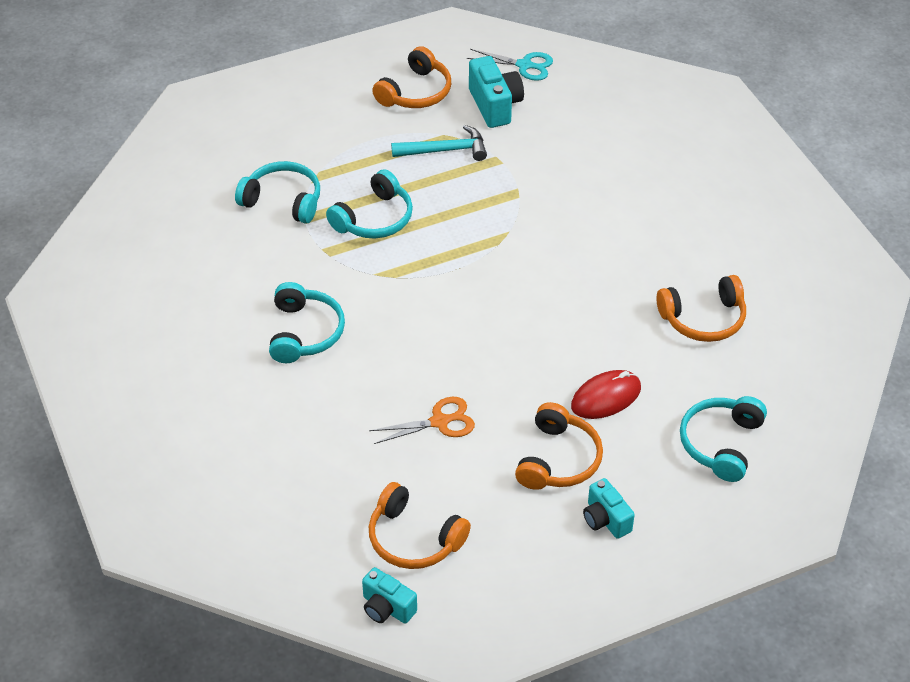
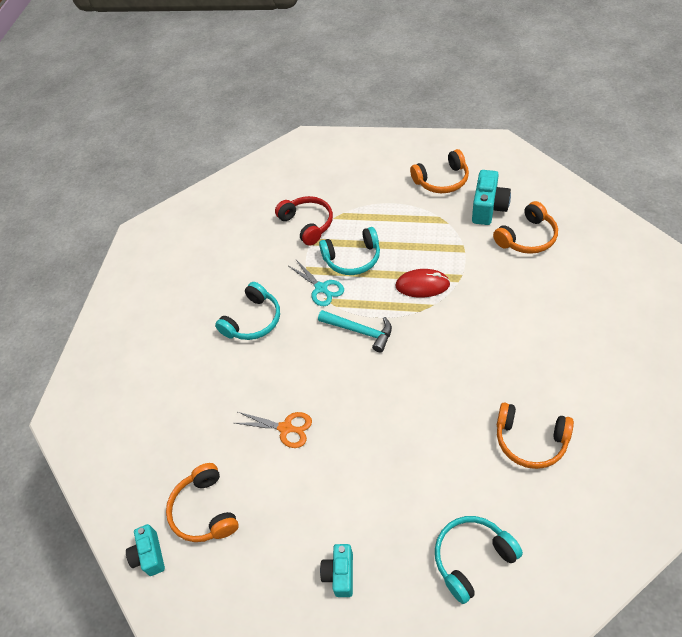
camera: 40 degrees right, 5 degrees up
(283, 200) = (307, 224): turquoise headphones -> red headphones
(445, 150) = (432, 228): turquoise hammer -> turquoise hammer (360, 331)
(524, 65) = (529, 186): turquoise scissors -> turquoise scissors (321, 288)
(558, 459) = (342, 503): orange headphones -> orange headphones (527, 237)
(606, 397) = (411, 469): red mouse -> red mouse (422, 285)

